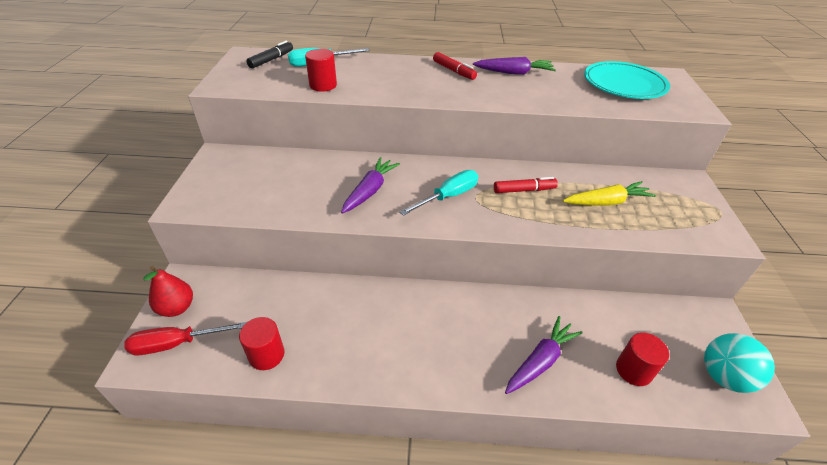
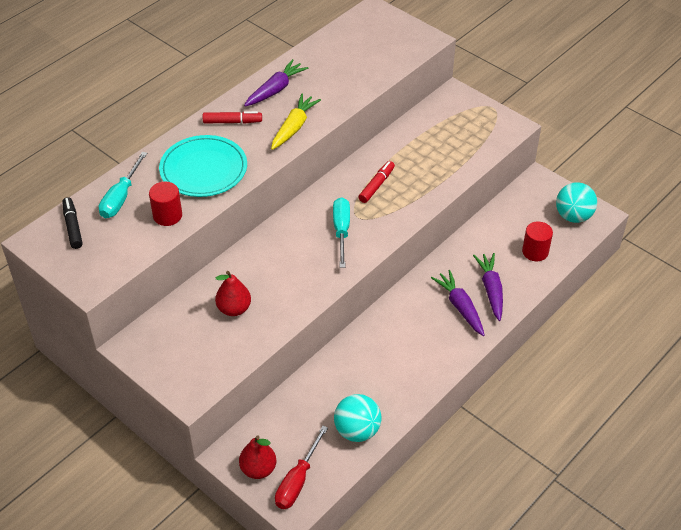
camera: 50 degrees left, 5 degrees up
(266, 355) = (357, 431): red cylinder -> turquoise ball
(299, 183) = (234, 309): none -> red pear
(370, 191) = (289, 271): purple carrot -> purple carrot (460, 307)
(606, 202) = (431, 153): yellow carrot -> yellow carrot (294, 127)
(624, 84) = (358, 45): turquoise plate -> turquoise plate (203, 169)

